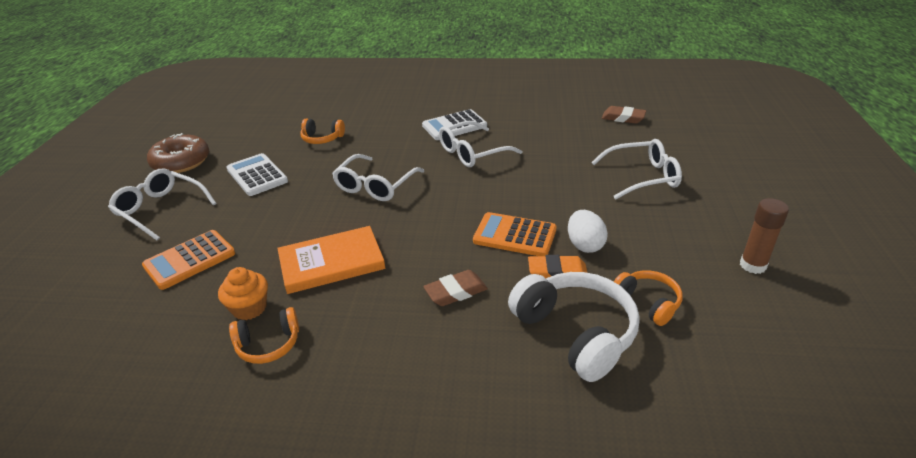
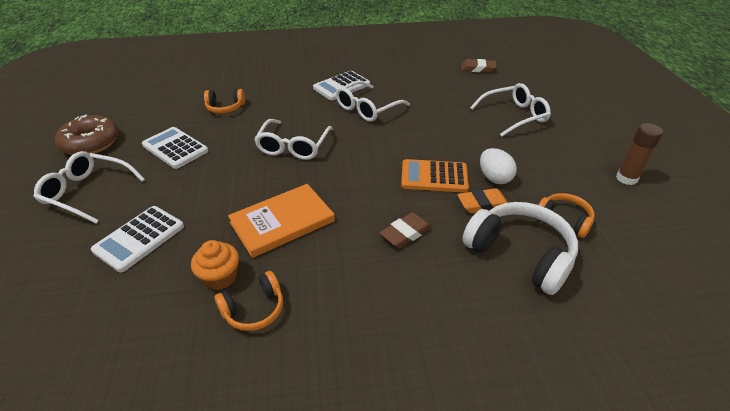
camera: 15 degrees left, 5 degrees up
(190, 260) = (139, 238): orange calculator -> white calculator

